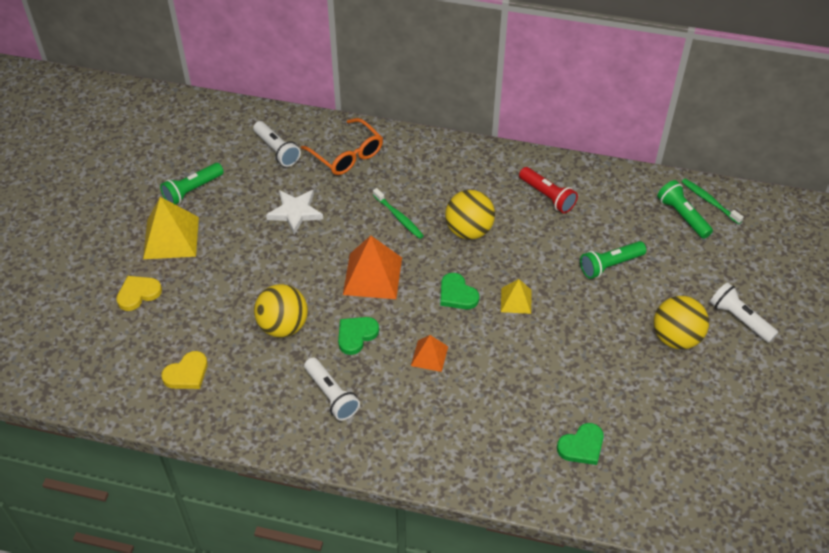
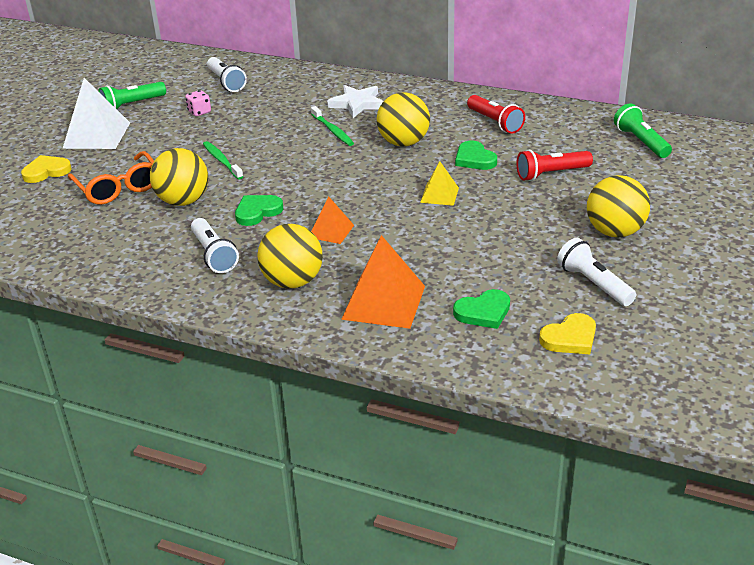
camera: 10 degrees right, 15 degrees down
(171, 237) = (96, 135): yellow pyramid -> white pyramid
(187, 373) = (68, 230): yellow heart -> yellow heart (570, 338)
(262, 197) = (199, 112): none -> pink dice
(295, 212) = (228, 123): white star -> white star (357, 104)
(347, 155) = (295, 87): orange glasses -> orange glasses (118, 188)
(372, 276) = (291, 170): orange pyramid -> orange pyramid (384, 302)
(411, 423) = (292, 282): none -> yellow ball
(457, 294) = (376, 187): green heart -> green heart (474, 159)
(610, 265) = (551, 174): green flashlight -> red flashlight
(709, 201) = (674, 133): green toothbrush -> green toothbrush (222, 161)
(740, 319) = (693, 221): white flashlight -> white flashlight (594, 284)

